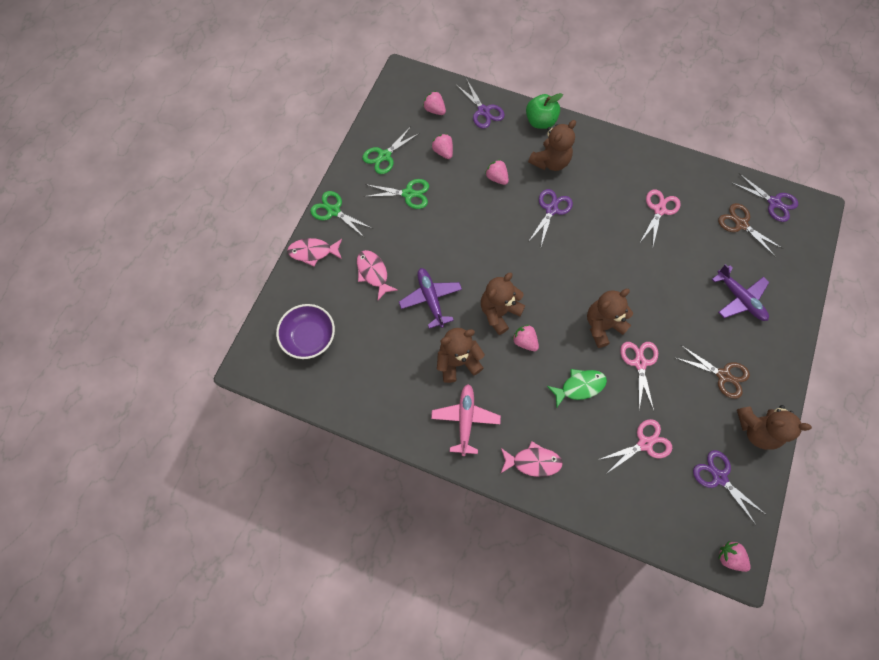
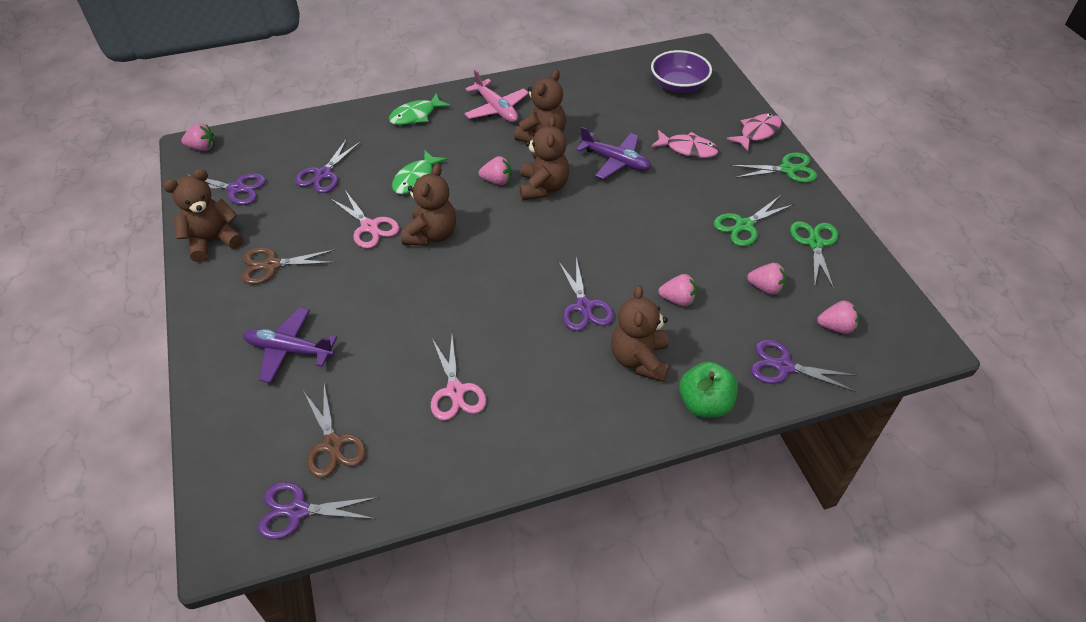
camera: 140 degrees right, 20 degrees down
(533, 461) = (416, 115): pink fish -> green fish
(644, 443) = (323, 174): pink scissors -> purple scissors
(741, 224) = (332, 444): brown scissors -> brown scissors turned 60 degrees clockwise

